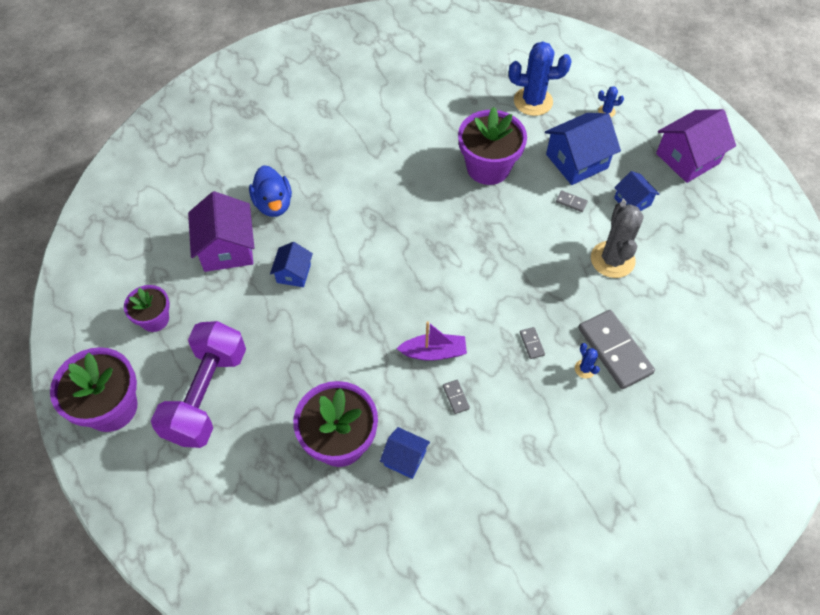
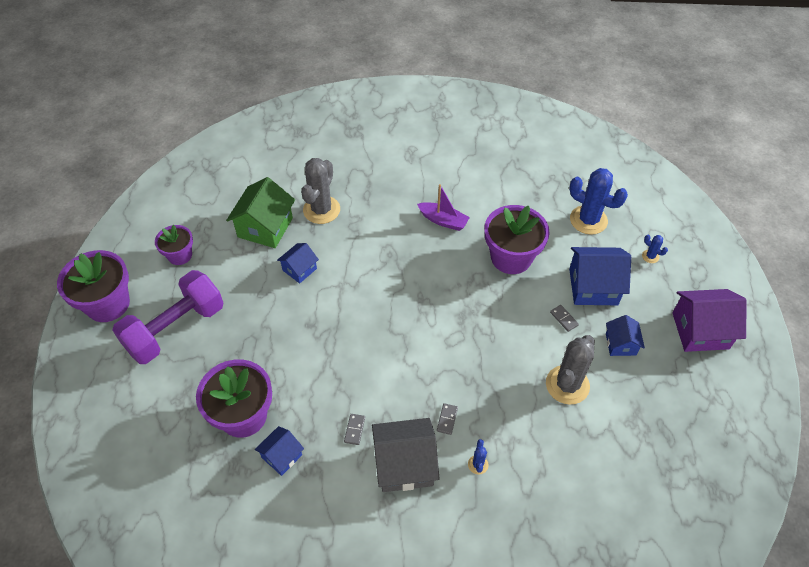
camera: 30 degrees right, 5 degrees down
(227, 248) = (265, 227): purple house -> green house
(273, 204) = (321, 210): blue duck -> grey cactus
(405, 458) = (281, 456): blue house -> blue house turned 75 degrees clockwise
(433, 352) = (362, 384): purple boat -> purple boat (443, 220)
(522, 403) = (404, 464): none -> grey house
(615, 350) = (515, 463): grey domino -> none

